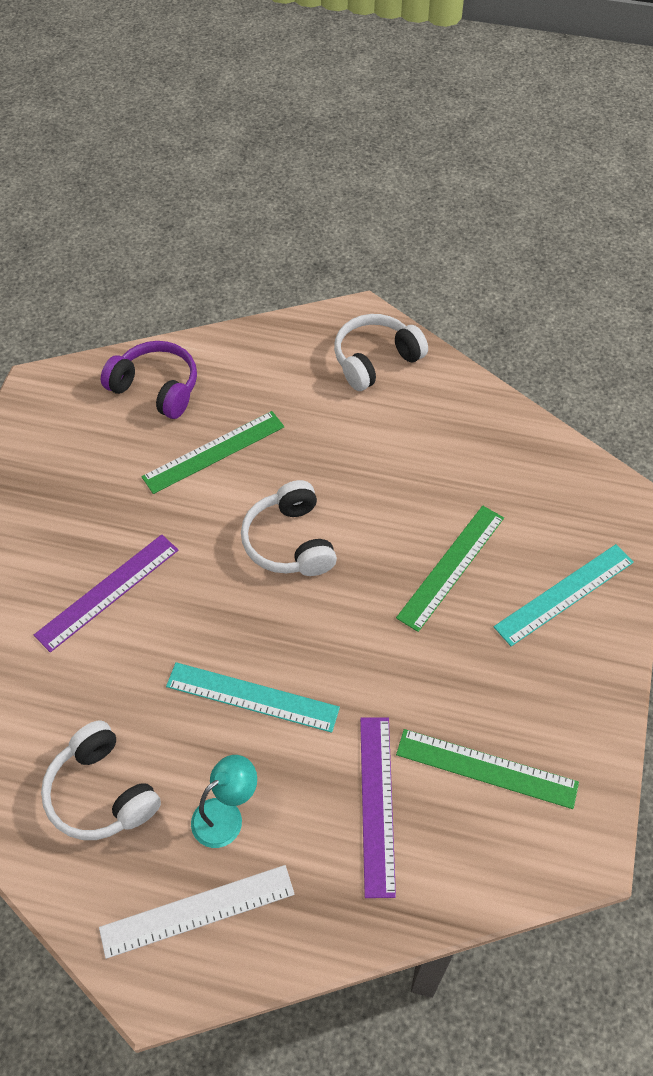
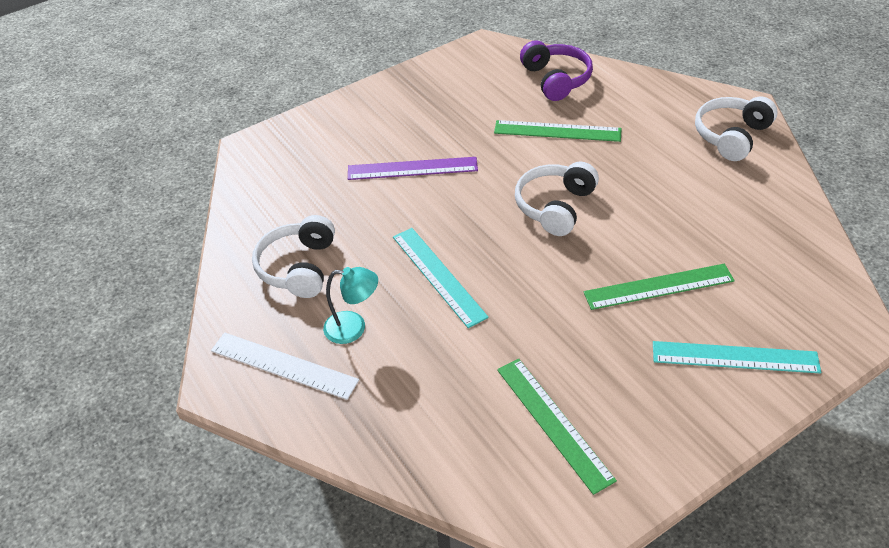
camera: 45 degrees right, 10 degrees down
(375, 360) = (731, 136): white headphones -> white headphones turned 60 degrees counterclockwise
(376, 804) = (453, 388): purple ruler -> none

